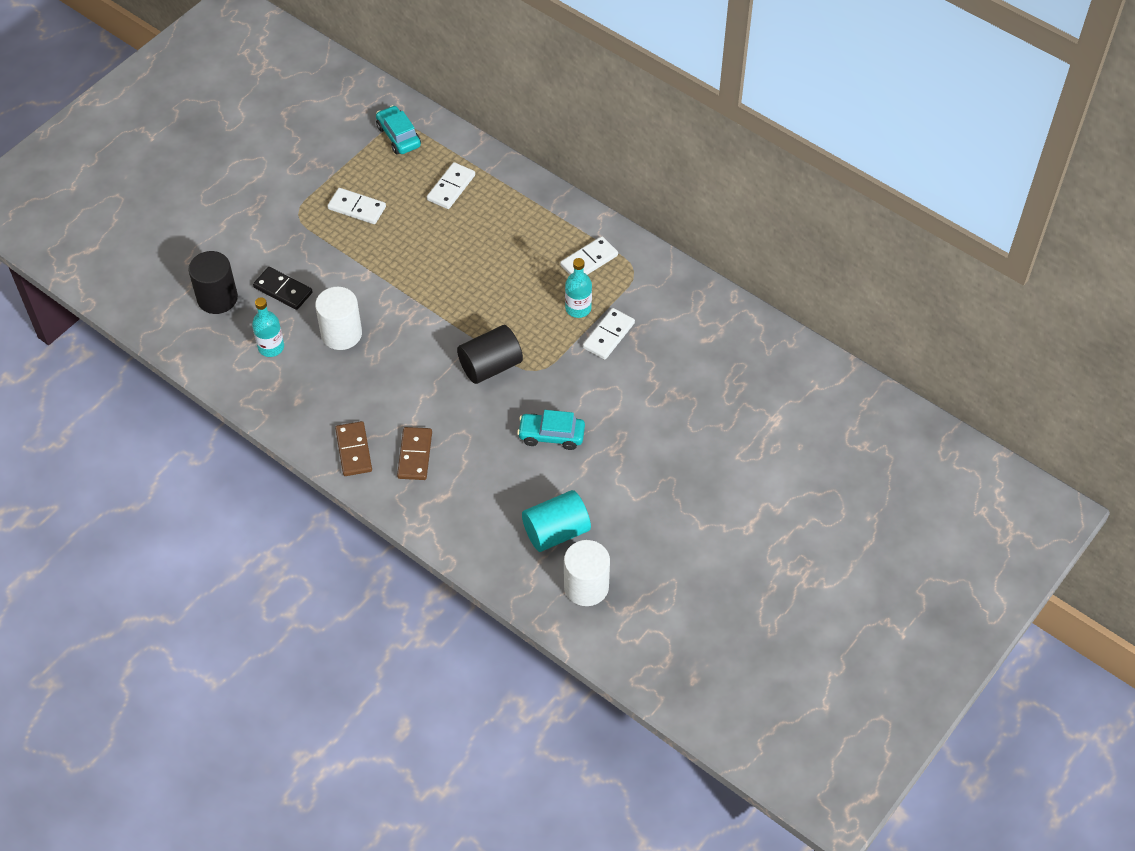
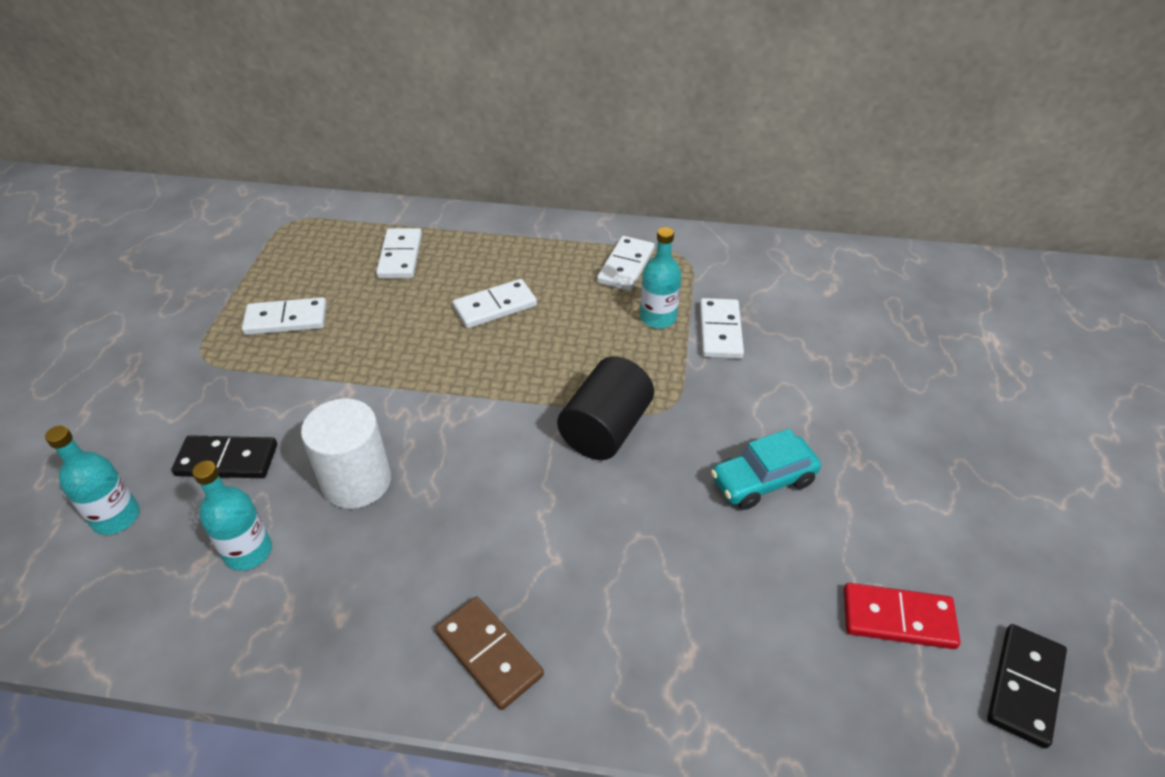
camera: 30 degrees left, 10 degrees down
(217, 298) = (116, 517): black cylinder -> turquoise bottle
(398, 136) = (298, 231): turquoise car -> none
(414, 455) = (594, 610): brown domino -> none
(484, 254) = (495, 307): none -> white domino
(556, 531) = (898, 618): turquoise cylinder -> red domino
(586, 587) = (1024, 686): white cylinder -> black domino

